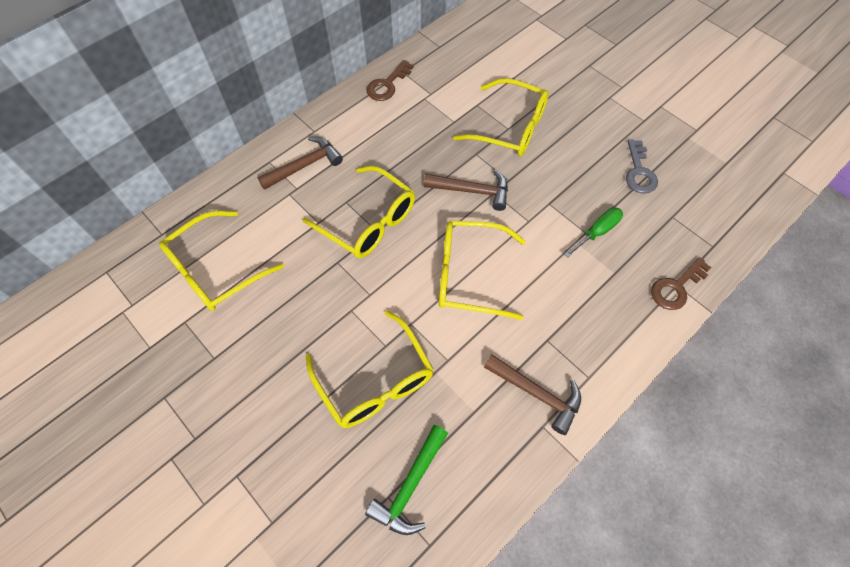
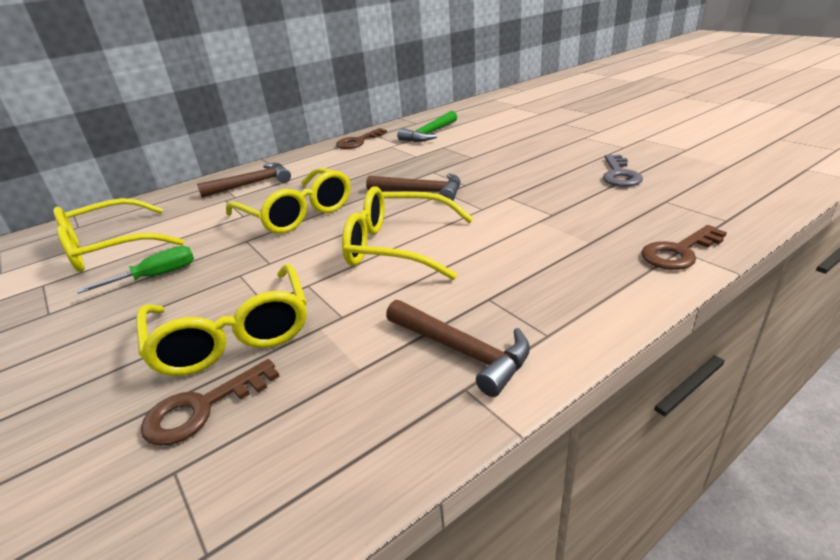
camera: 10 degrees right, 30 degrees down
(383, 449) = (202, 408): none -> brown key
(410, 485) = (219, 457): green hammer -> green hammer (429, 134)
(510, 127) = (474, 156): yellow glasses -> none
(597, 232) = (567, 213): green screwdriver -> green screwdriver (156, 276)

